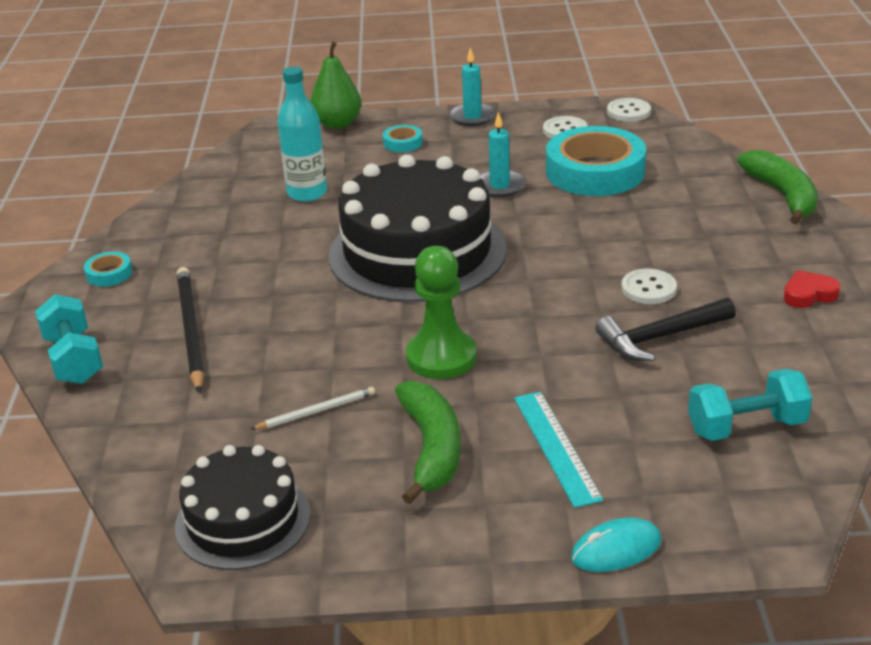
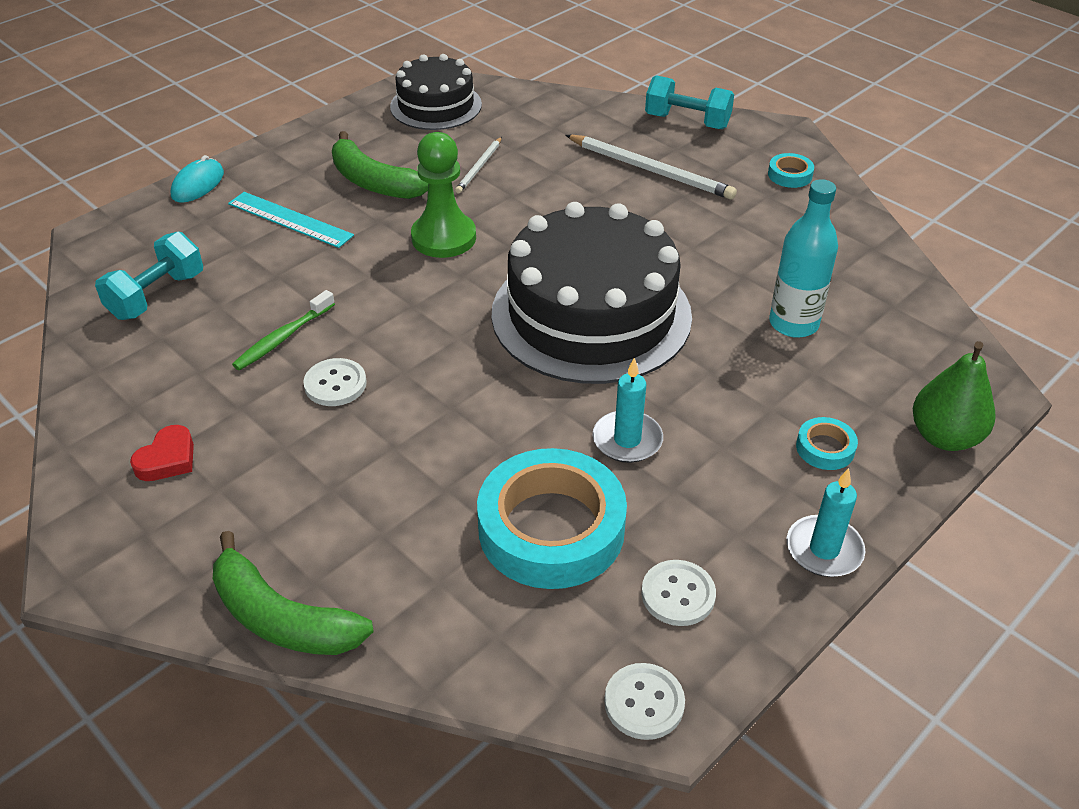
camera: 135 degrees right, 10 degrees up
(191, 330) = (651, 170): black pencil -> white pencil
(660, 337) = (283, 338): black hammer -> green toothbrush

